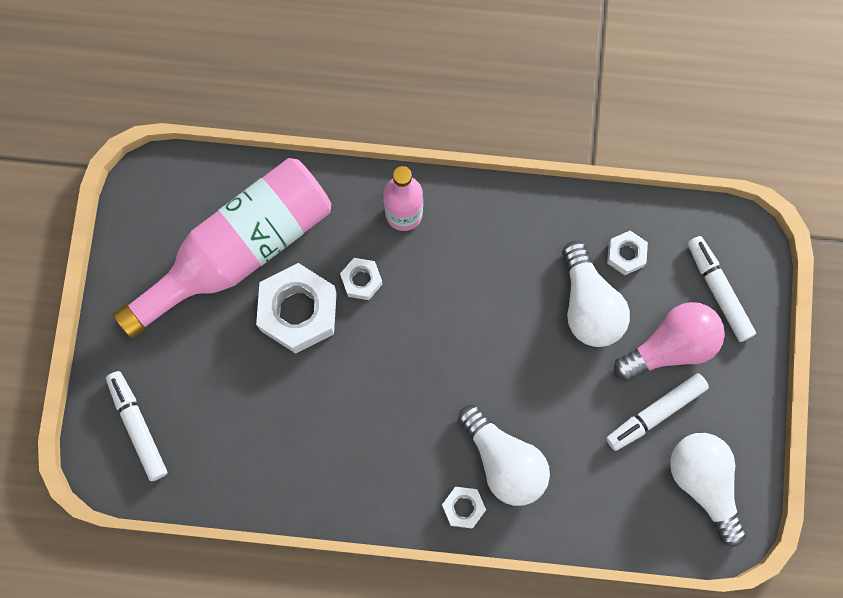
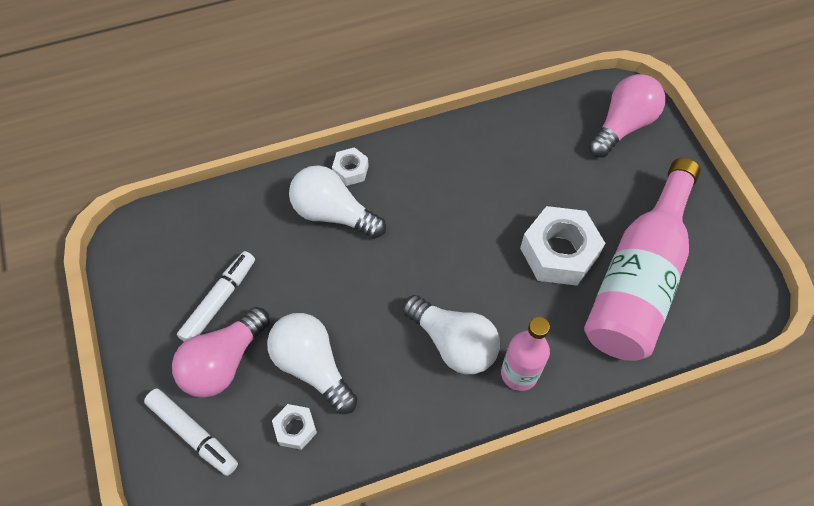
camera: 155 degrees right, 15 degrees down
(138, 427) = (622, 125): white marker -> pink light bulb
(361, 280) = (522, 299): white nut -> none
(704, 483) = (160, 264): white light bulb -> white light bulb (453, 343)

